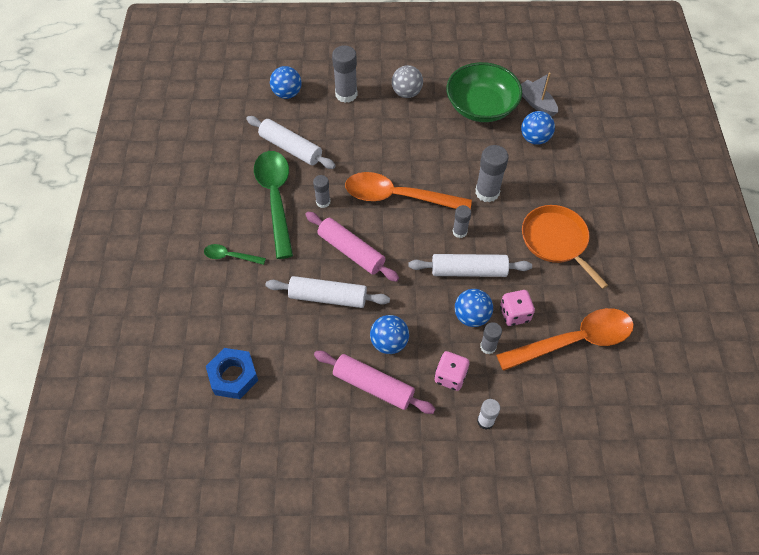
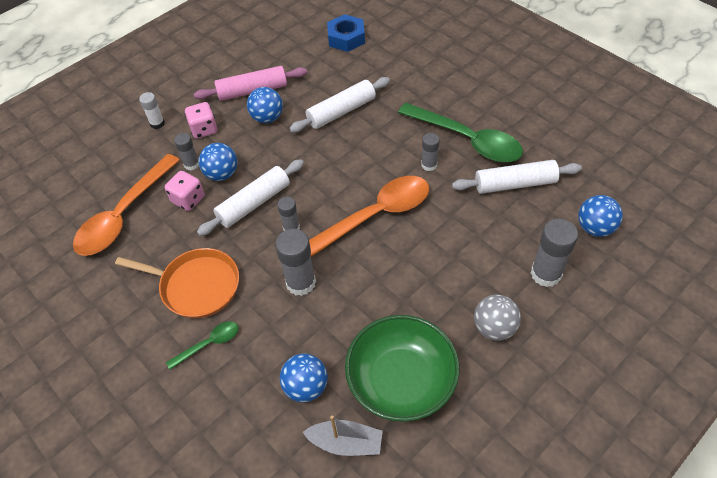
camera: 140 degrees right, 5 degrees down
(230, 256) = (440, 85): green spoon -> green spoon (209, 344)
(351, 251) = (362, 149): pink rolling pin -> none

